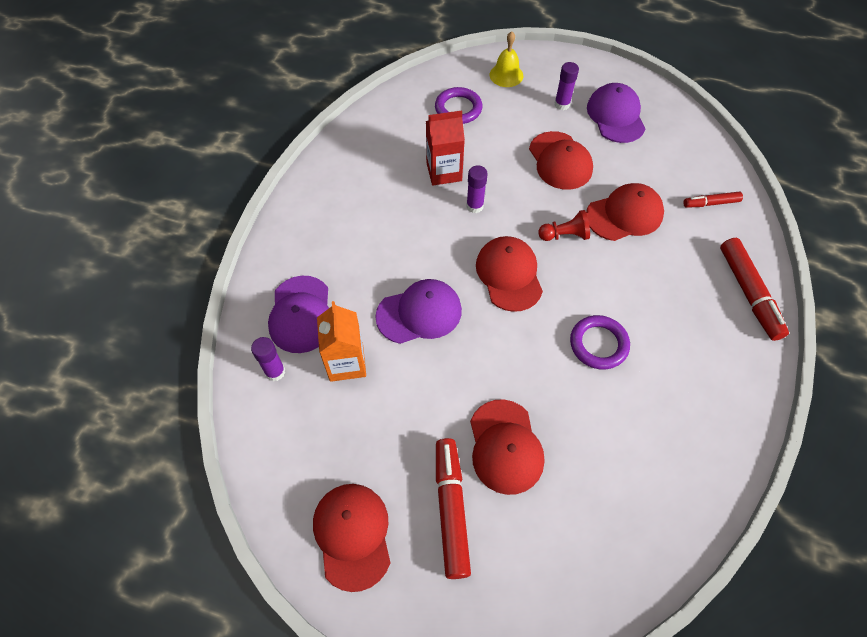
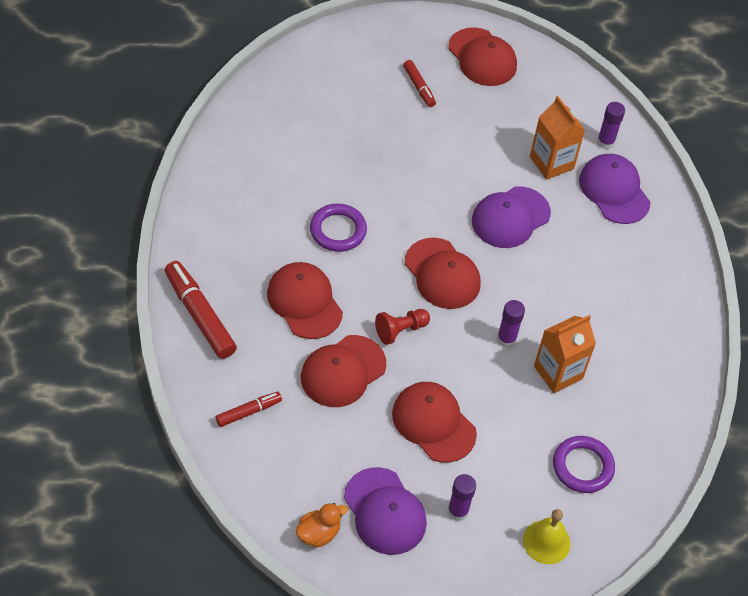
camera: 155 degrees right, 5 degrees down
(444, 172) = (558, 372): red carton -> orange carton
(451, 509) = (419, 87): red marker -> red marker, size x0.56
(505, 447) = (393, 134): red cap -> red cap (304, 302)
(667, 114) = (318, 533): none -> orange duck

